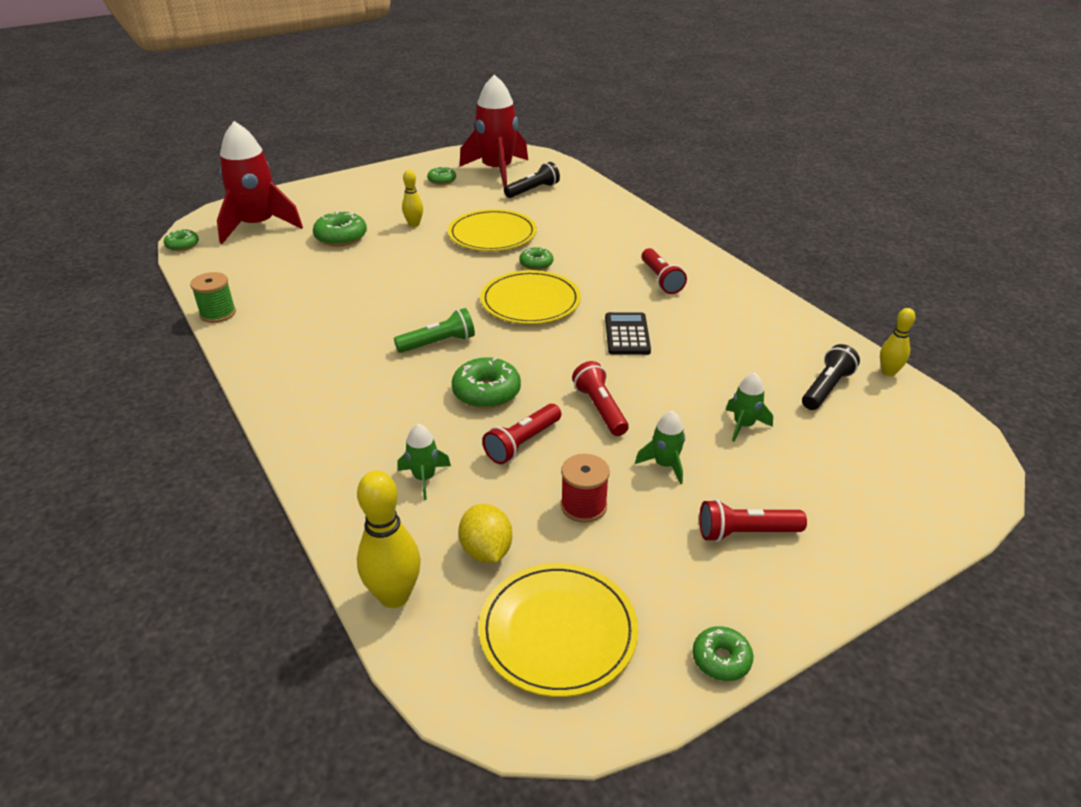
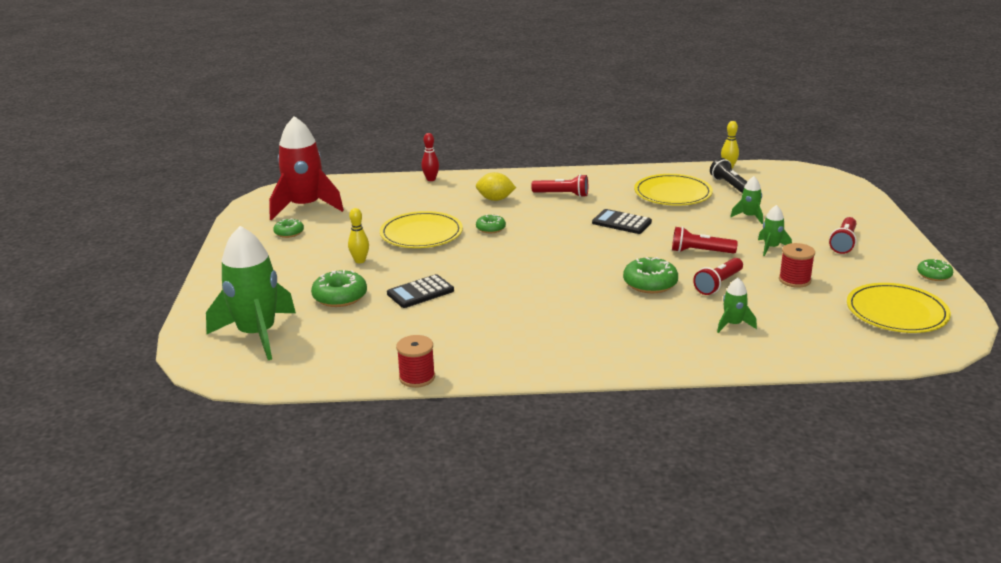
camera: 60 degrees left, 10 degrees down
(182, 245) = (245, 382): green donut -> none
(218, 313) = (417, 377): green spool -> red spool
(258, 226) = (257, 334): red rocket -> green rocket
(374, 269) = (420, 292): none -> black calculator
(394, 596) = (844, 356): yellow bowling pin -> none
(438, 343) = (568, 288): green flashlight -> none
(486, 551) = (819, 318): yellow lemon -> yellow lemon (495, 199)
(522, 443) = (718, 284): red flashlight -> red flashlight turned 60 degrees clockwise
(530, 301) = (544, 243): yellow plate -> yellow plate (672, 193)
(533, 190) = (365, 202): black flashlight -> none
(617, 203) = (431, 179): none -> red bowling pin

